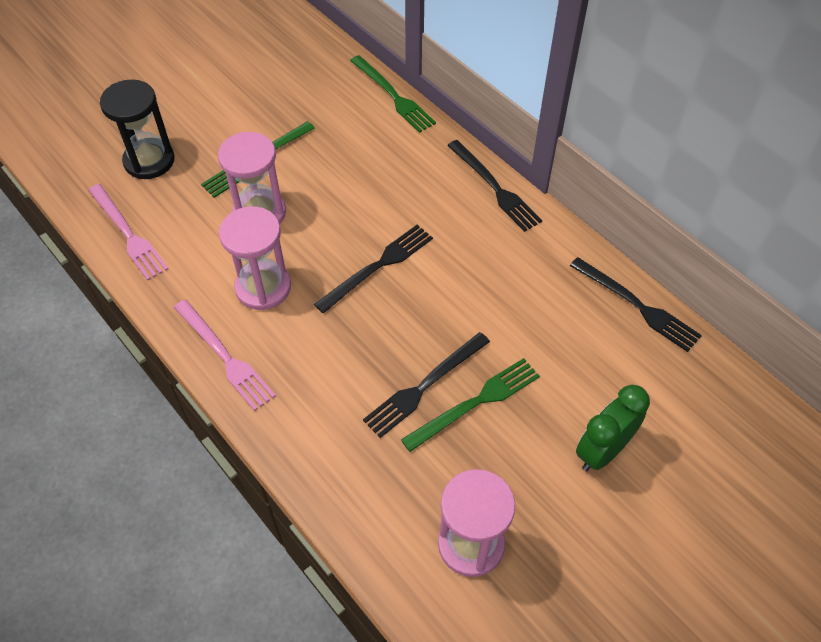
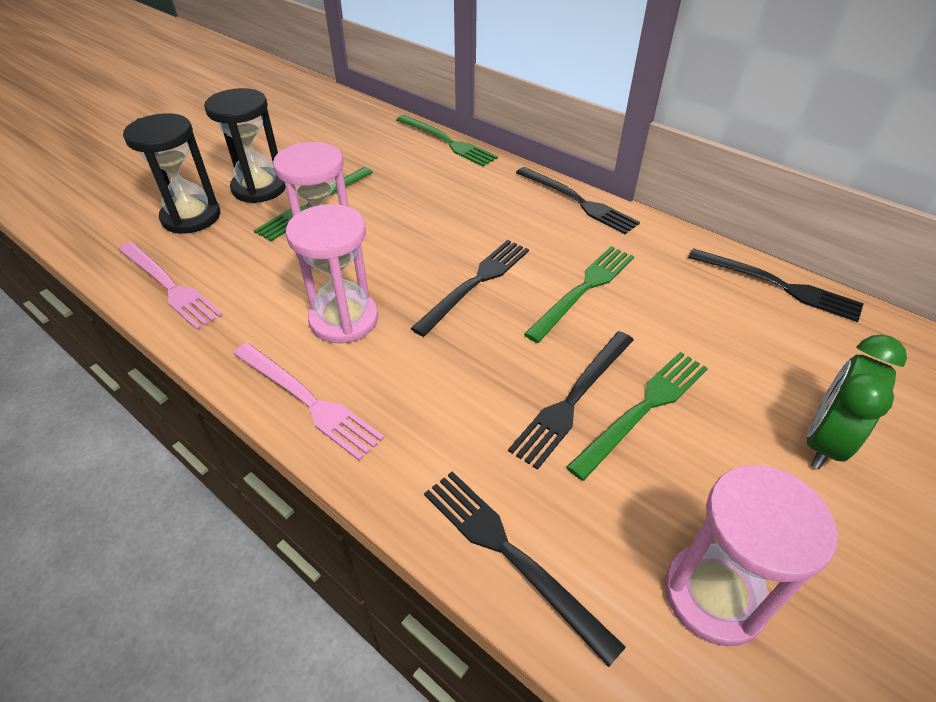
camera: 10 degrees left, 10 degrees down
(210, 134) = (259, 188): none -> black hourglass
(343, 495) = (510, 555): none -> black fork
(467, 286) = (583, 289): none -> green fork

